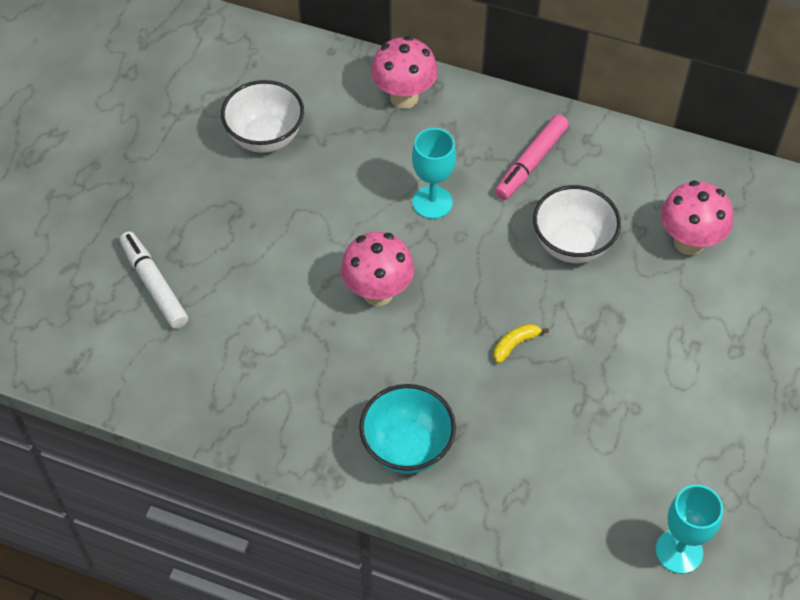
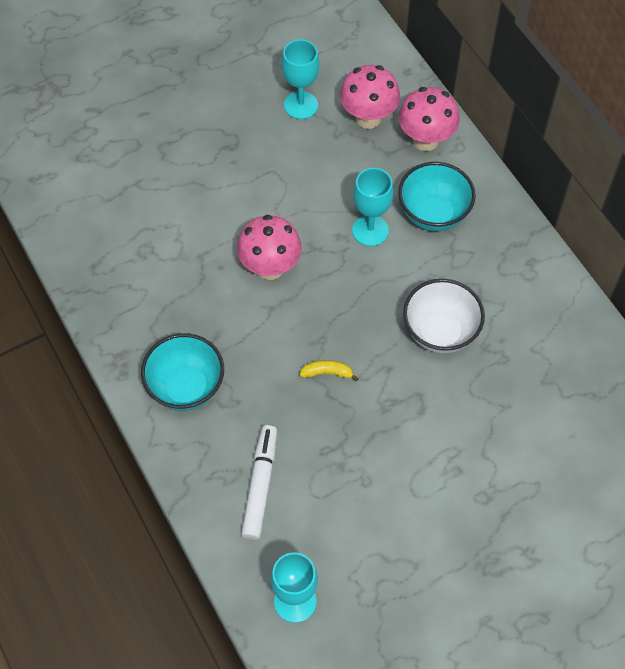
camera: 40 degrees right, 5 degrees up
(154, 285) = (133, 159): white marker -> white marker (260, 485)
(265, 137) = (301, 105): white bowl -> turquoise goblet
(471, 153) = (433, 214): none -> turquoise bowl
(531, 163) = (470, 251): pink marker -> none
(689, 242) = (530, 393): pink mushroom -> pink mushroom (368, 118)

